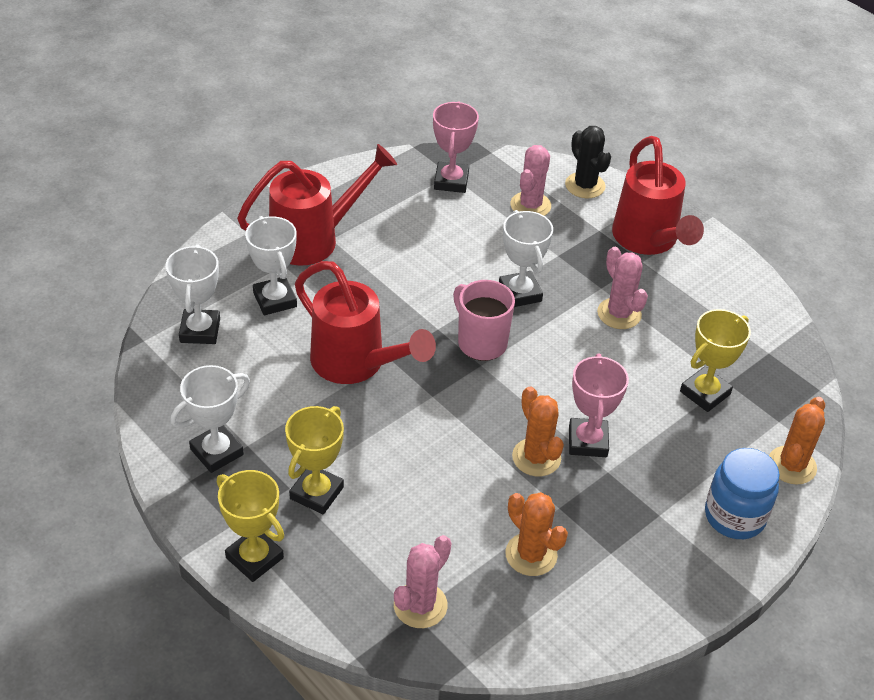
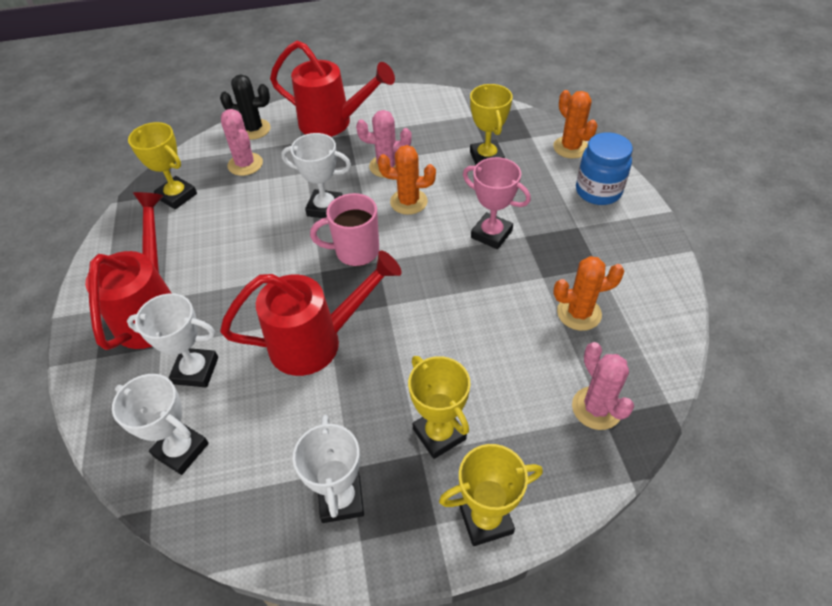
camera: 55 degrees left, 5 degrees up
(451, 181) = (177, 196): pink trophy -> yellow trophy
(536, 457) = (489, 269): orange cactus -> orange cactus (408, 202)

